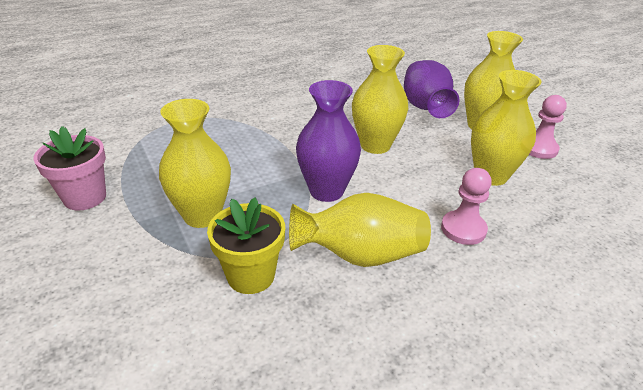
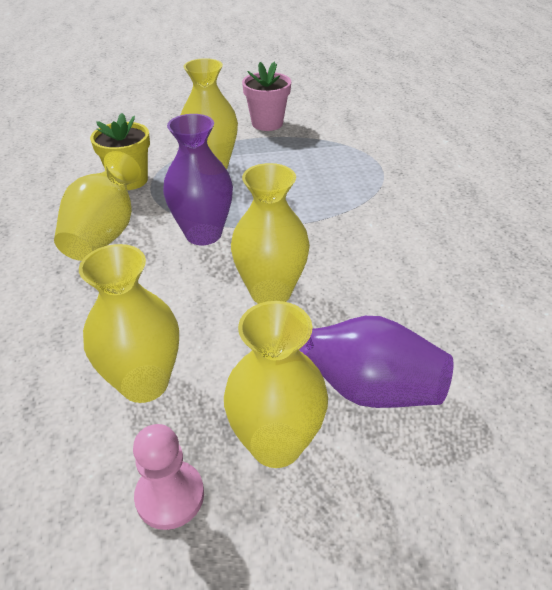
camera: 110 degrees right, 5 degrees up
(463, 229) = (80, 311): pink pawn -> none

